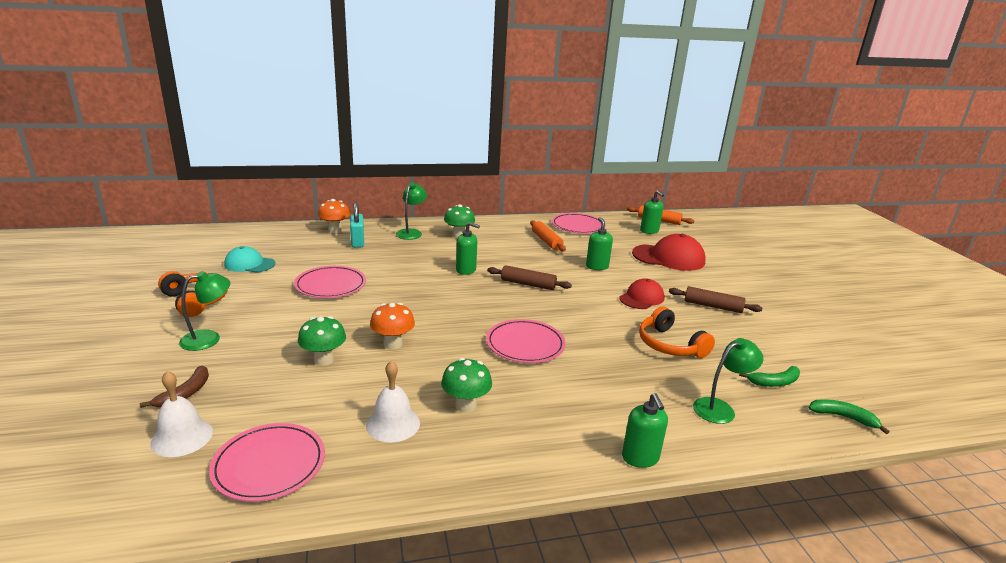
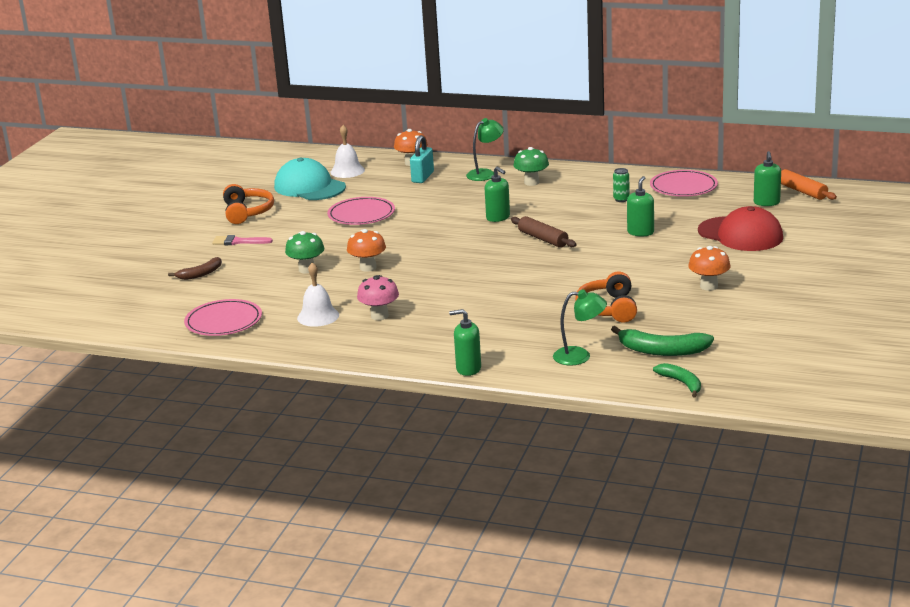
camera: 35 degrees right, 0 degrees up
(182, 437) = (184, 297): white bell -> white bell (347, 171)
(209, 338) = (238, 242): green lamp -> pink brush
(249, 264) = (309, 187): turquoise cap -> turquoise cap, size x1.62
(465, 405) = (379, 316): green mushroom -> pink mushroom
(525, 344) = (476, 286): pink plate -> none
(546, 241) = (621, 199): orange rolling pin -> green can
(640, 458) = (468, 369): green soap dispenser -> green soap dispenser turned 75 degrees clockwise
(642, 298) = (643, 268): red cap -> none
(712, 306) = (709, 286): brown rolling pin -> orange mushroom
(774, 382) = (662, 351): green banana -> green banana, size x1.59

